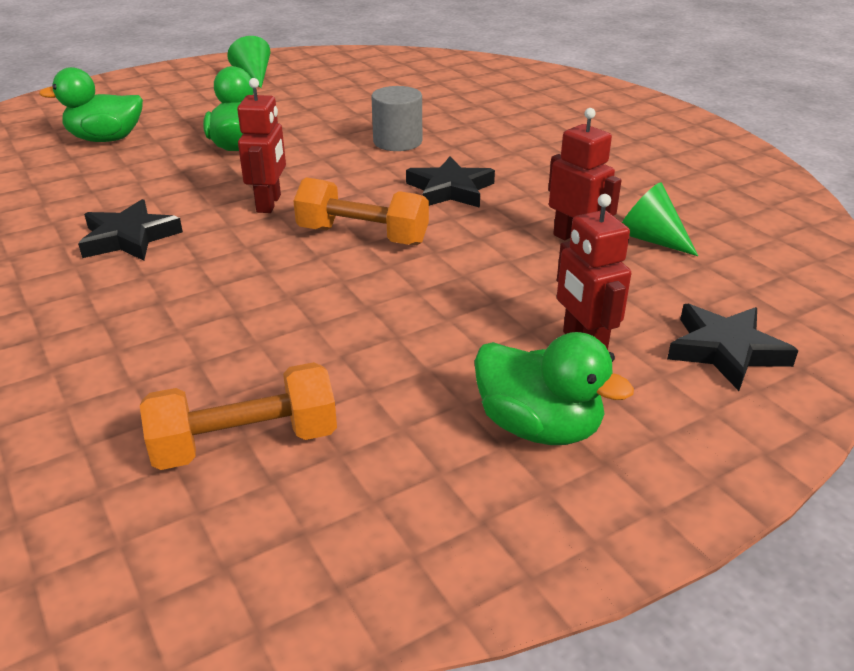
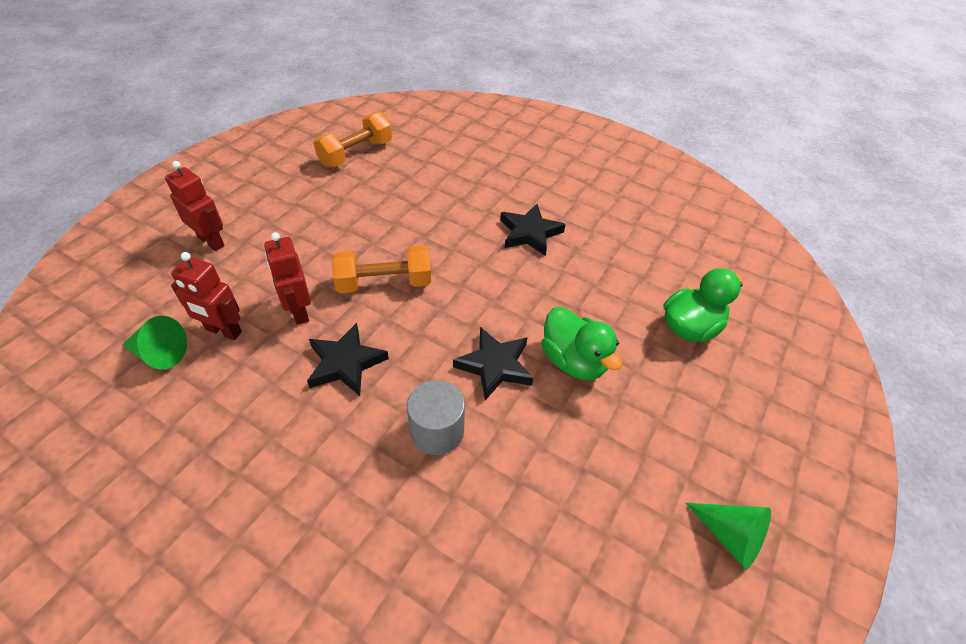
camera: 150 degrees right, 15 degrees up
(269, 203) = (475, 293): red robot -> red robot (299, 311)
(538, 427) = (231, 192): green duck -> none
(725, 350) = (124, 261): black star -> black star (495, 366)

